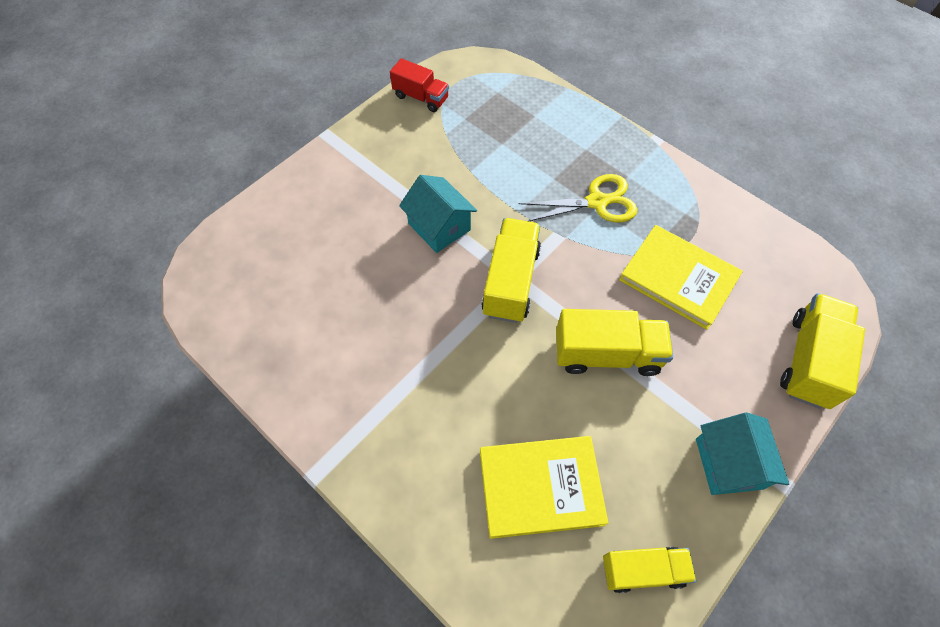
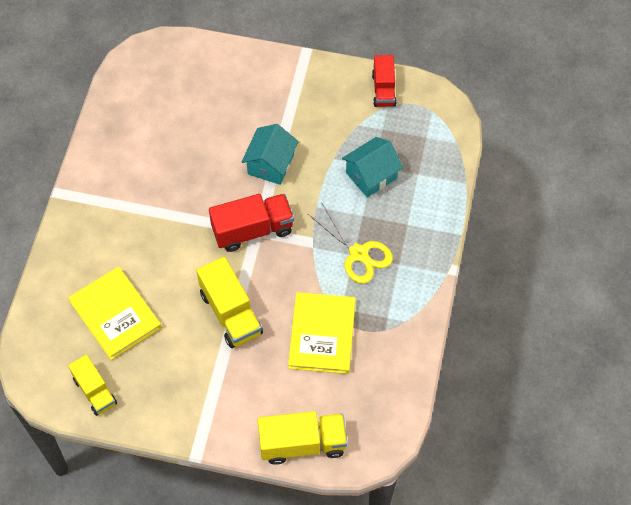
camera: 60 degrees right, 0 degrees up
(511, 281) = (252, 230): yellow truck -> red truck
(728, 463) = (192, 416): turquoise house -> turquoise house (371, 175)

